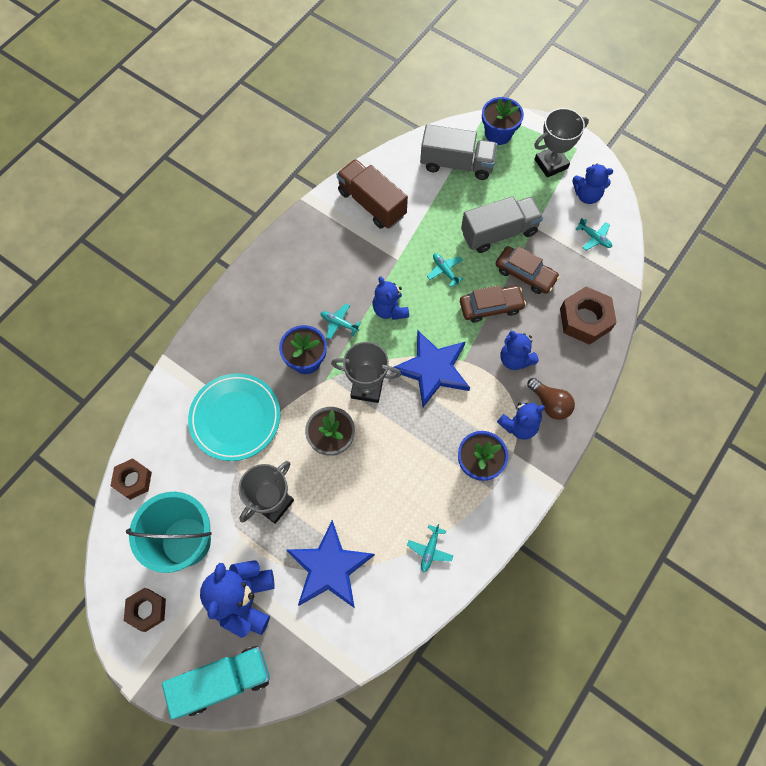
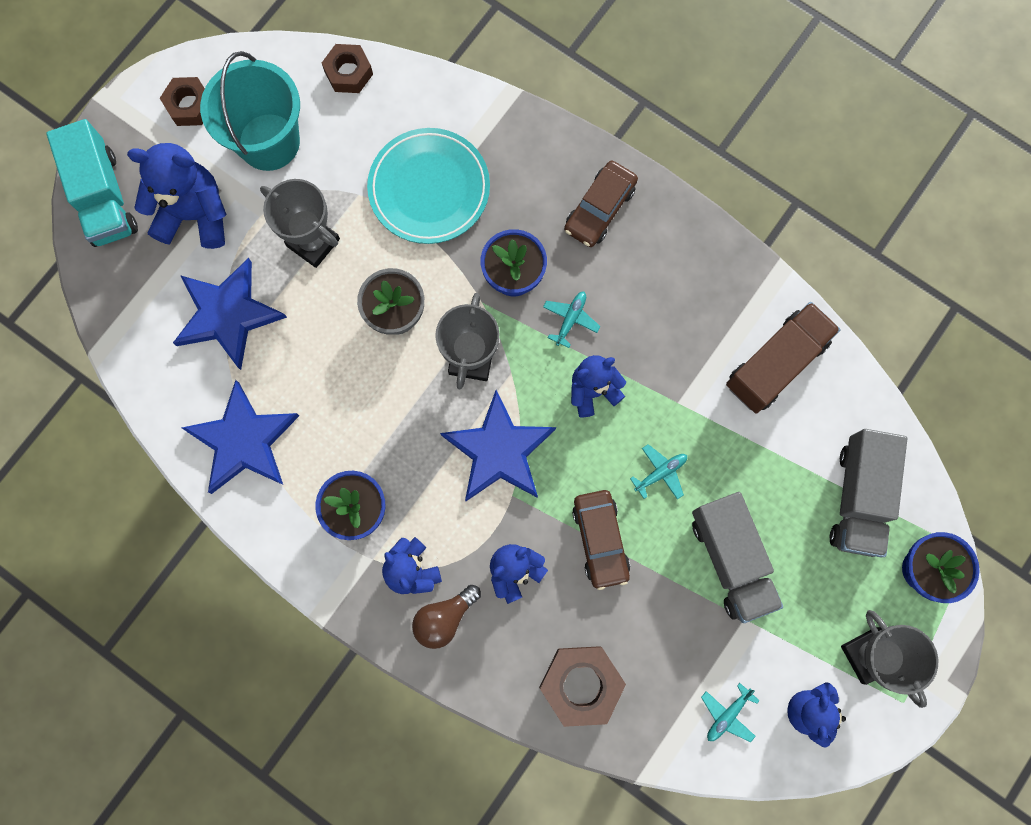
camera: 90 degrees right, 10 degrees up
(430, 550) = (243, 441): turquoise plane -> blue star
(525, 274) = (657, 596): brown car -> brown car (599, 209)

